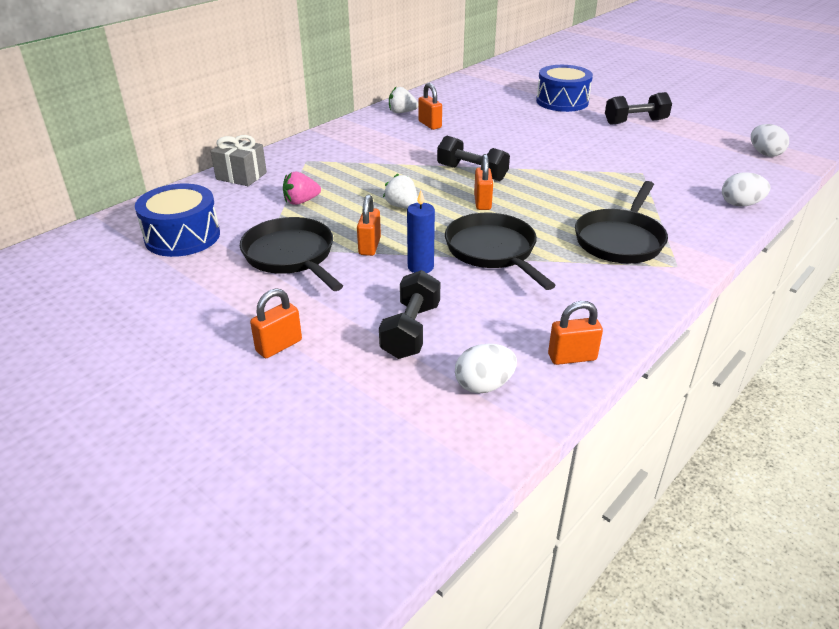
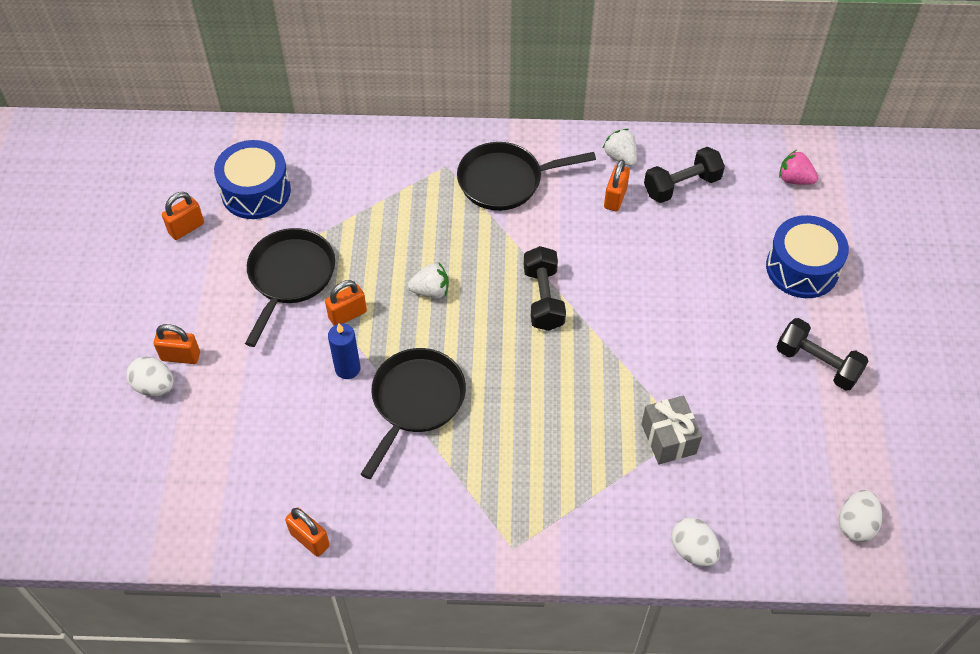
camera: 50 degrees right, 20 degrees up
(241, 176) = (376, 147): grey gift -> grey gift (668, 439)
(301, 201) = (373, 219): pink strawberry -> pink strawberry (794, 179)
(402, 206) = (431, 291): white strawberry -> white strawberry turned 75 degrees clockwise
(411, 331) = (259, 419): black dumbbell -> black dumbbell (681, 186)
(482, 202) = (493, 342): orange padlock -> orange padlock (186, 228)
(484, 385) = (233, 503): white egg -> white egg (154, 386)
(620, 240) = (521, 483): black pan -> black pan (505, 181)

